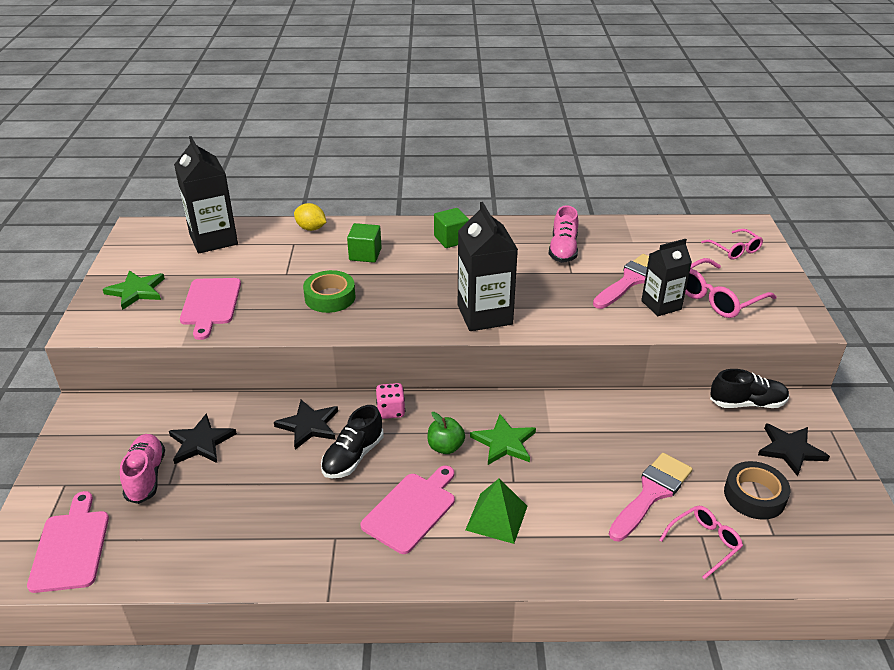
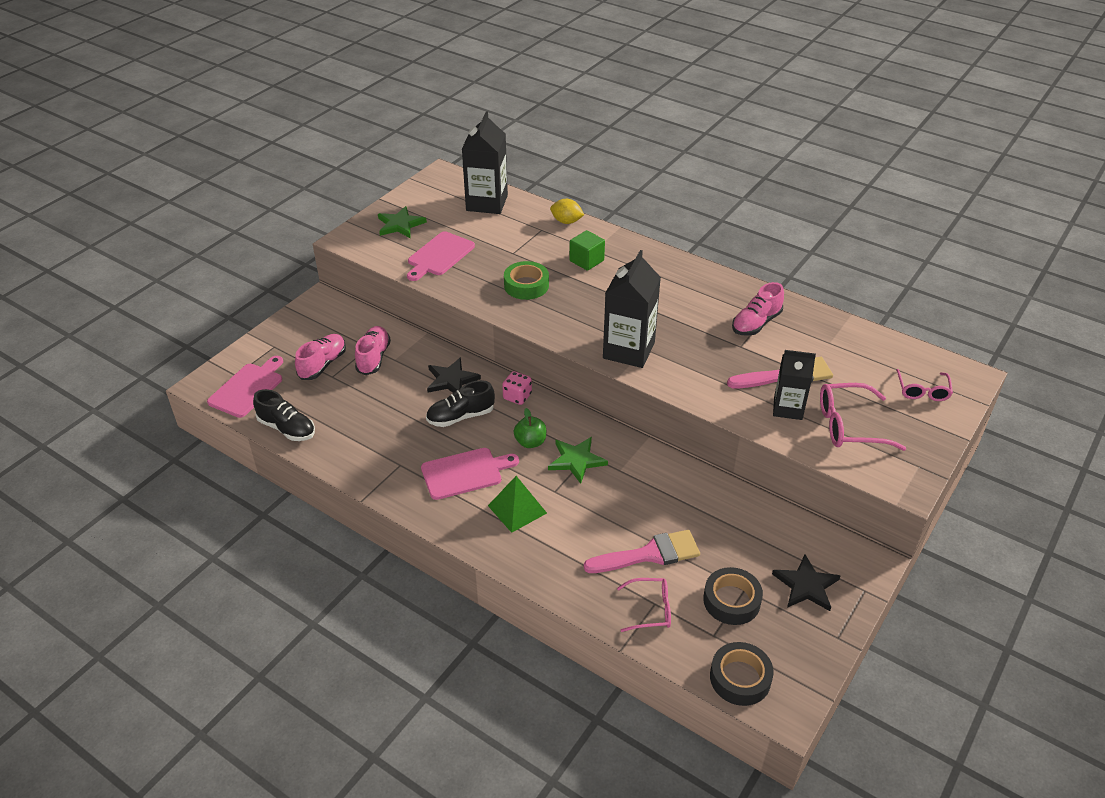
camera: 35 degrees right, 5 degrees up
(201, 442) = (373, 358): black star -> pink shoe
(311, 228) = (566, 221): yellow lemon -> yellow lemon turned 45 degrees counterclockwise
(451, 239) = (669, 275): green cube -> none
(747, 403) = (812, 531): black shoe -> black shoe (287, 428)
(832, 560) = (740, 678): none -> black tape

